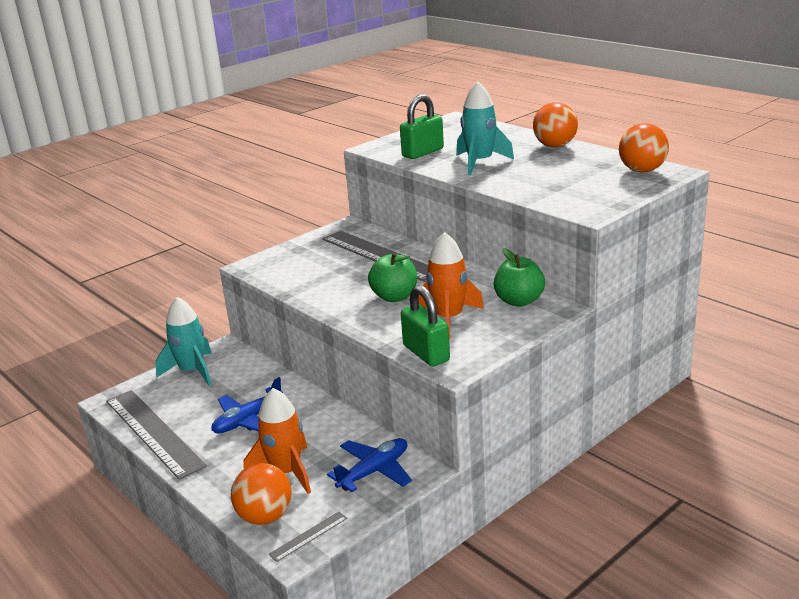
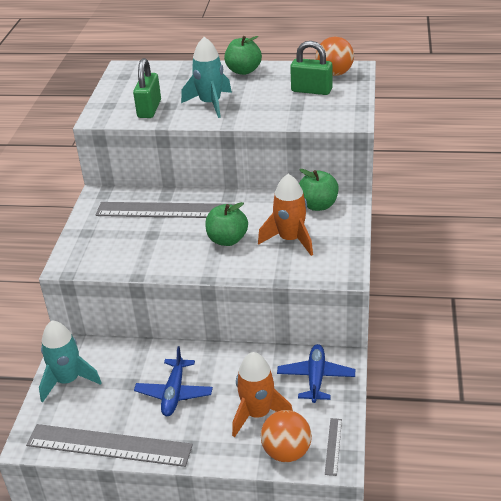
camera: 40 degrees left, 10 degrees up
(426, 353) = (312, 273): green padlock -> green padlock (311, 90)
(555, 146) = (243, 71): orange ball -> green apple

